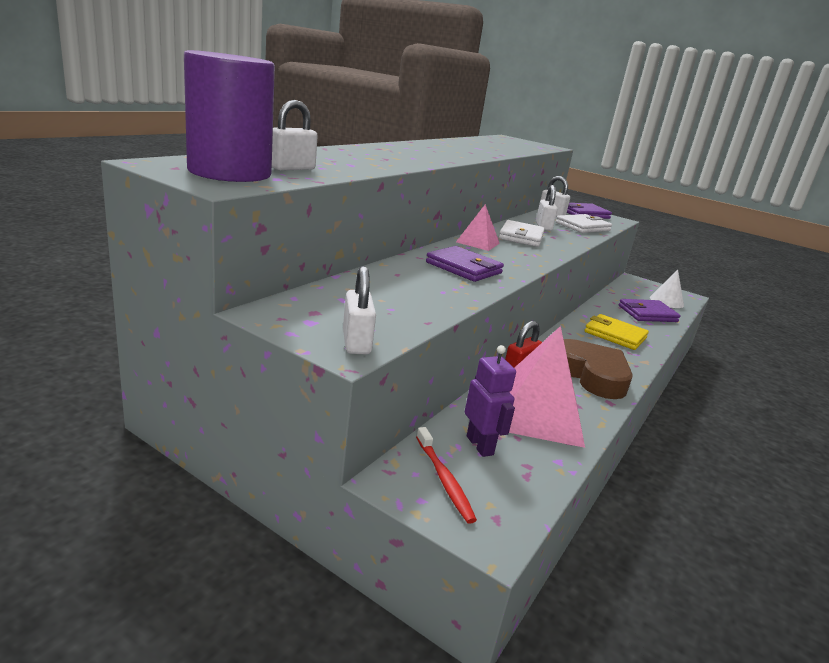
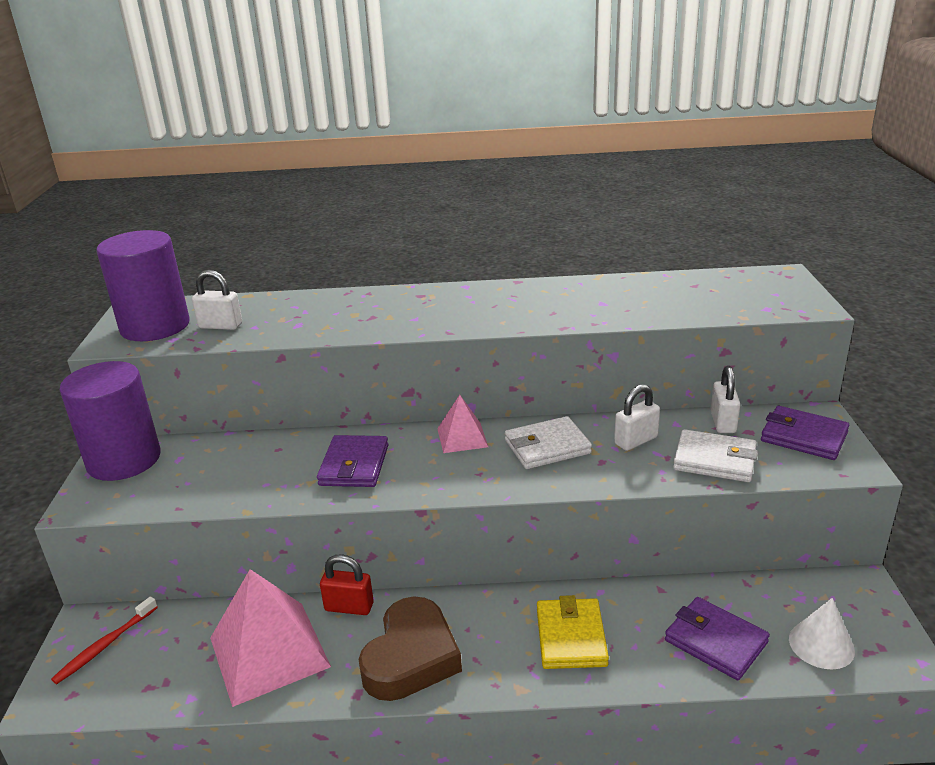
camera: 60 degrees right, 5 degrees up
(298, 314) = (124, 460): none -> purple cylinder
(356, 342) = (98, 501): white padlock -> none
(480, 445) = (174, 642): purple robot -> none

